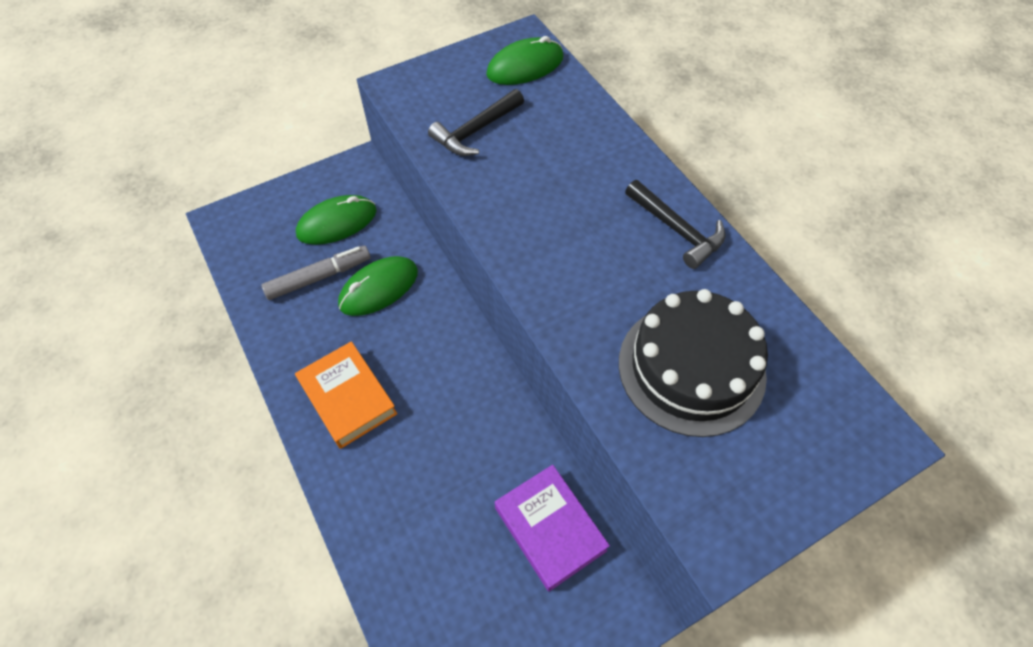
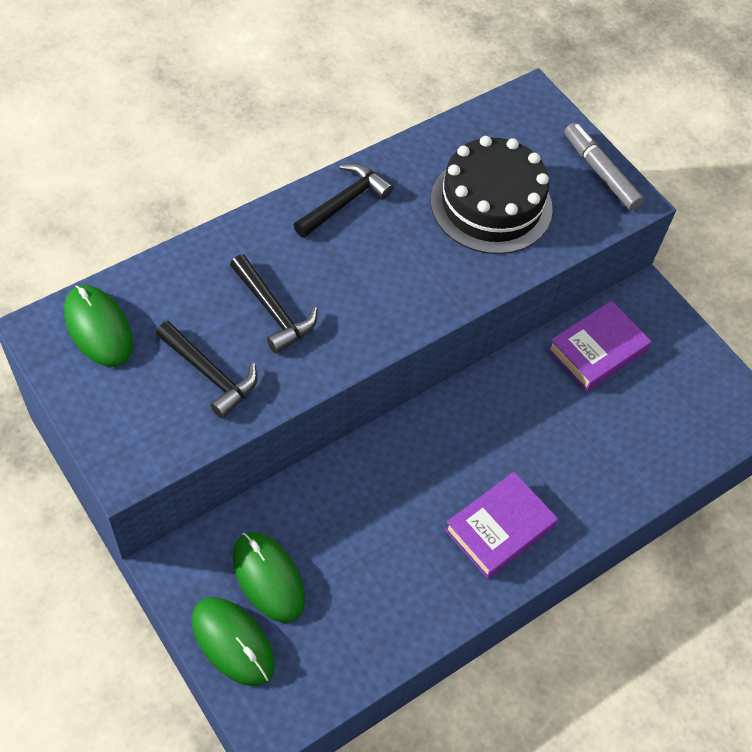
camera: 100 degrees left, 0 degrees up
(318, 277) = (352, 585): grey marker -> grey marker (600, 172)
(347, 398) = (499, 528): orange book -> purple book
(379, 288) = (362, 517): green mouse -> green mouse (233, 642)
(540, 172) = (273, 311): none -> black hammer

